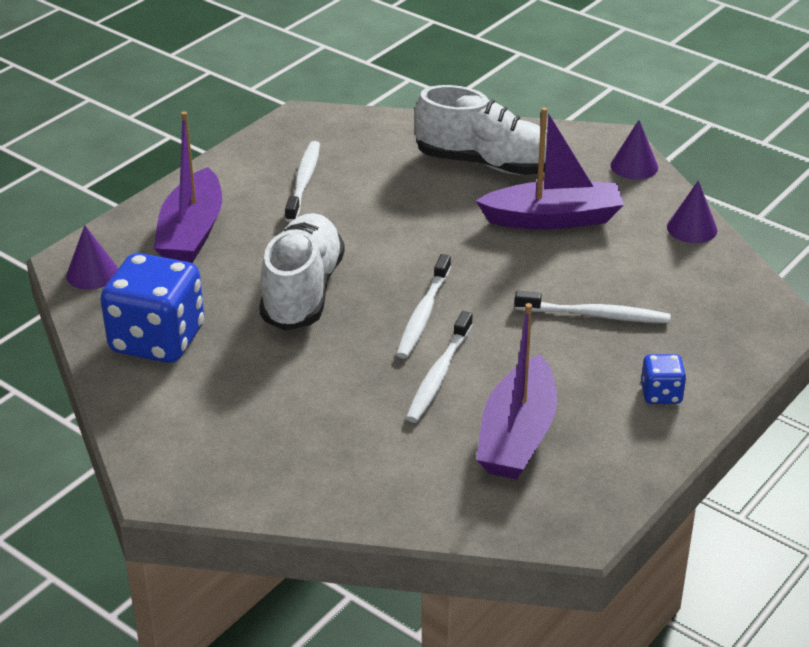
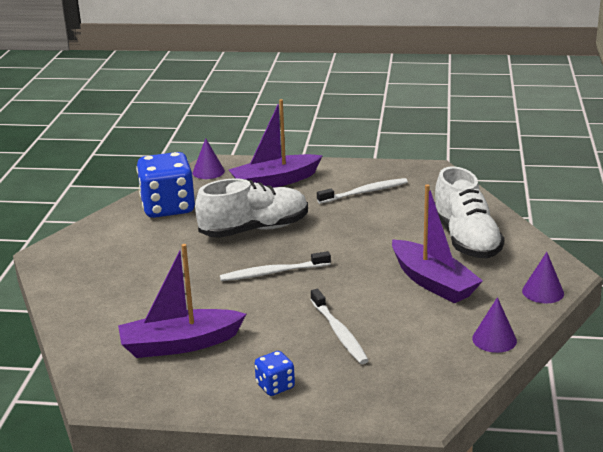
camera: 60 degrees right, 10 degrees down
(438, 375) = (216, 298): white toothbrush -> none

